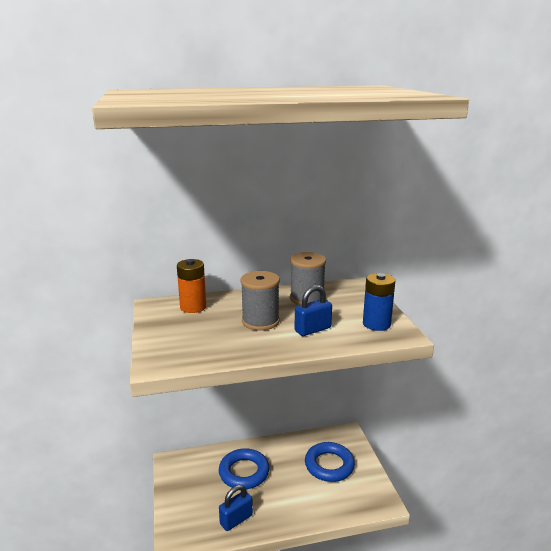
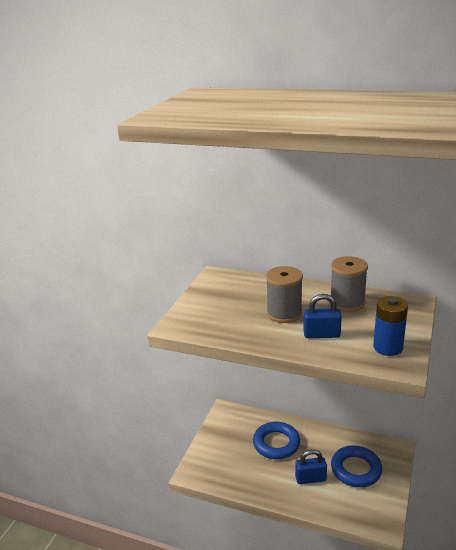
camera: 35 degrees right, 5 degrees up
(193, 307) = (242, 284): orange battery -> none
(236, 519) = (245, 478): blue padlock -> blue padlock (310, 478)

